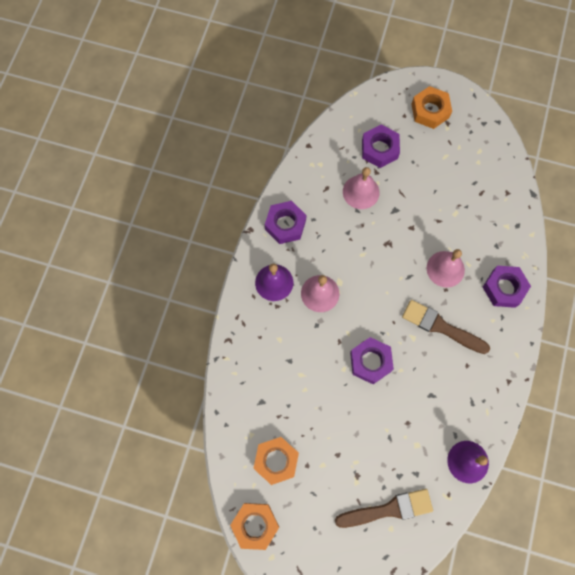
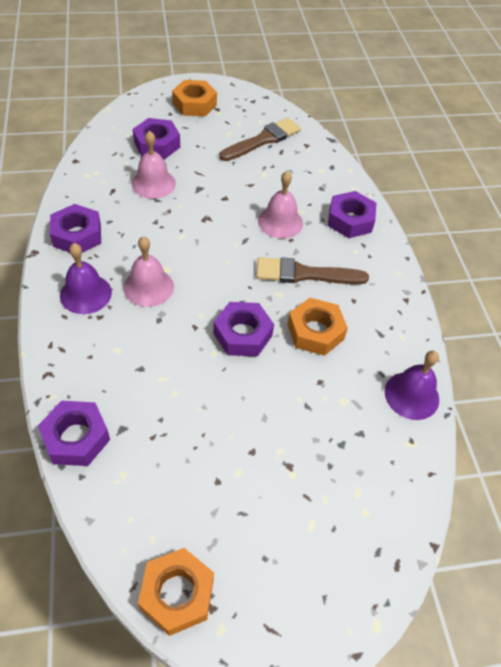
camera: 30 degrees left, 20 degrees down
(231, 396) = (76, 438): none -> purple nut
(276, 461) = (172, 493): orange nut -> orange nut (315, 331)
(388, 509) = (350, 489): brown brush -> brown brush (263, 140)

